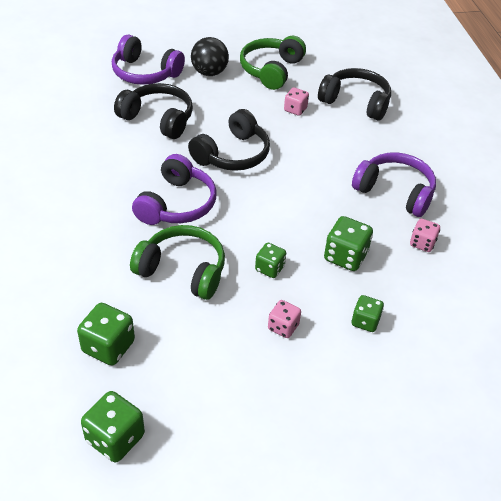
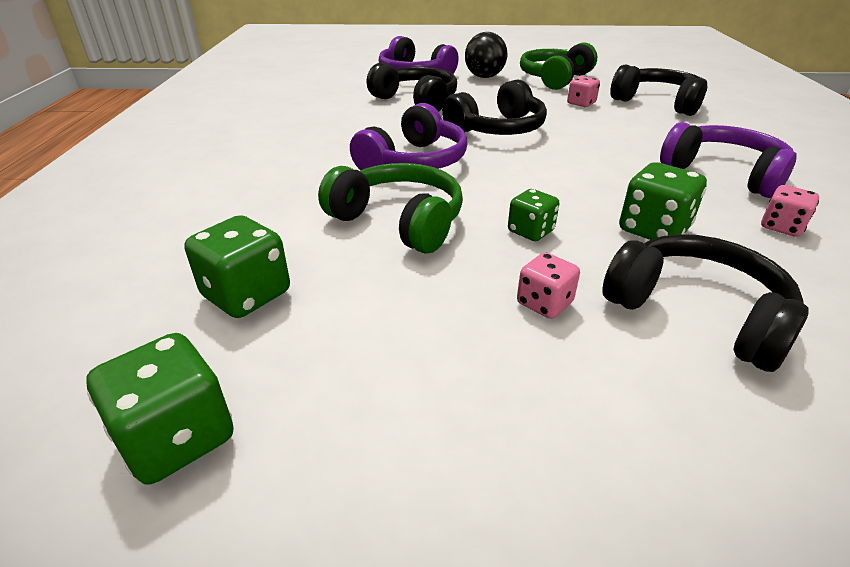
camera: 15 degrees right, 10 degrees down
(365, 321) = (696, 313): green dice -> black headphones

